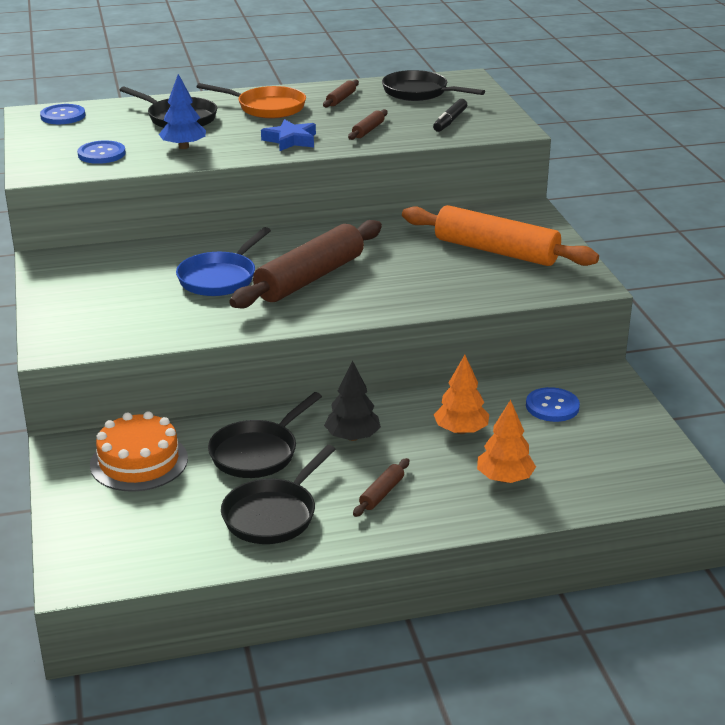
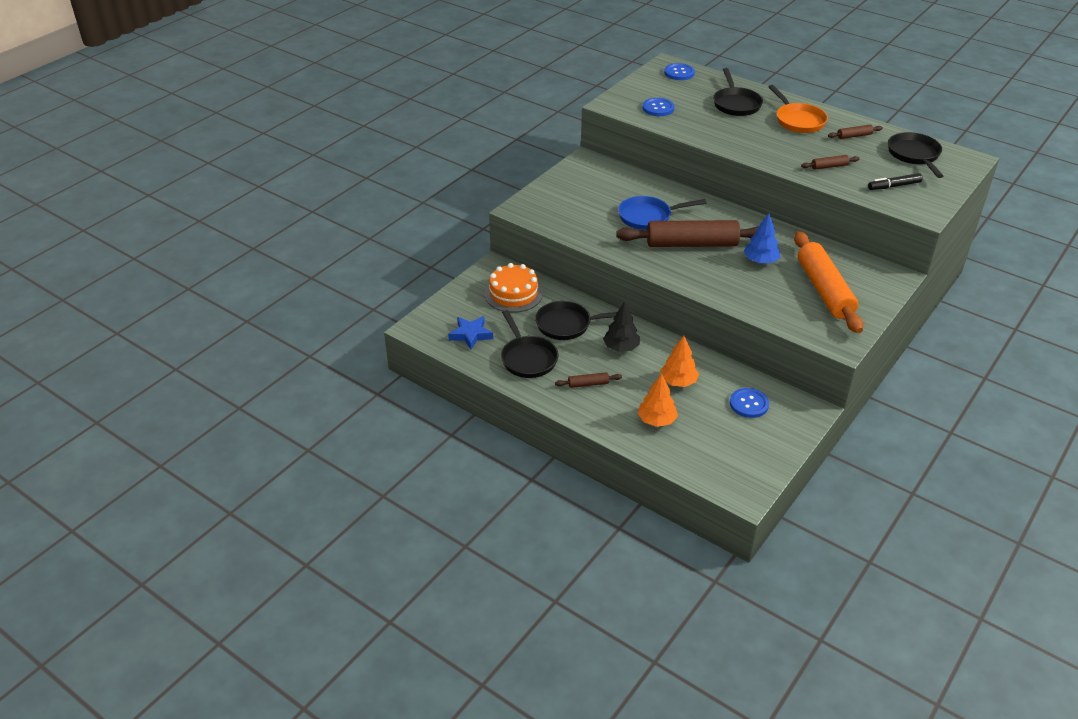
camera: 50 degrees right, 10 degrees up
(184, 147) = (706, 125): blue tree -> blue tree (760, 261)
(273, 514) = (527, 358): black pan -> black pan turned 105 degrees counterclockwise
(291, 140) = (771, 150): blue star -> blue star (471, 335)

